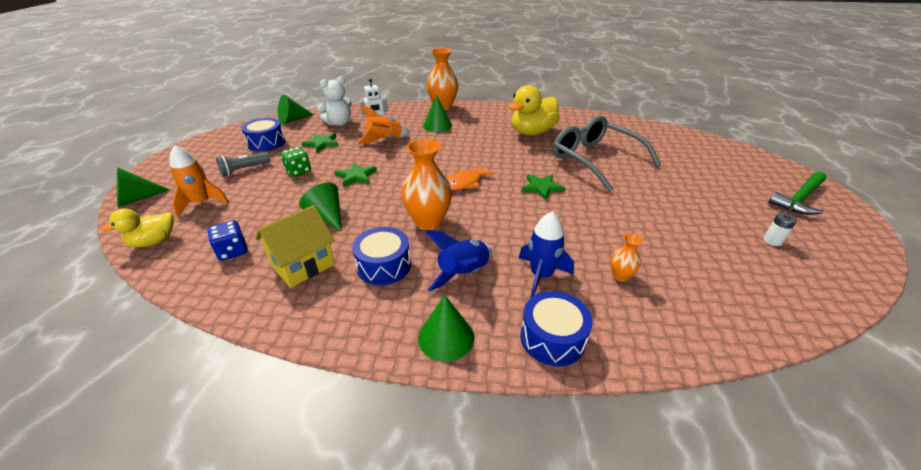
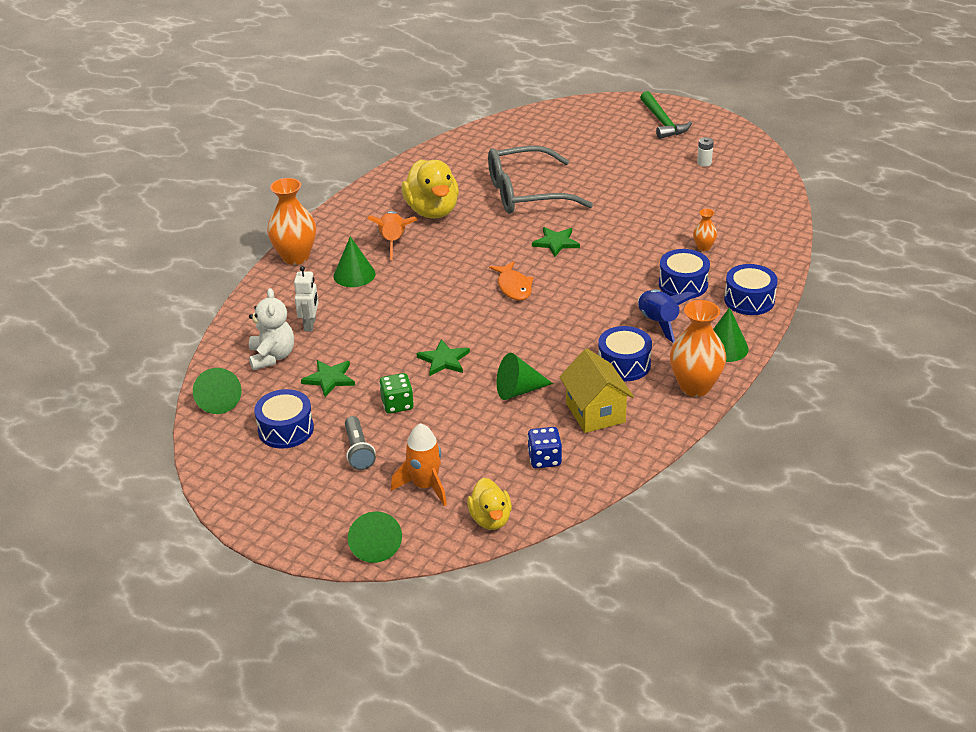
camera: 65 degrees left, 0 degrees up
(385, 140) = (364, 324): orange rocket -> orange rocket (393, 242)
(428, 221) = (571, 326): orange vase -> orange vase (695, 387)
(541, 275) = (683, 284): blue rocket -> blue drum

